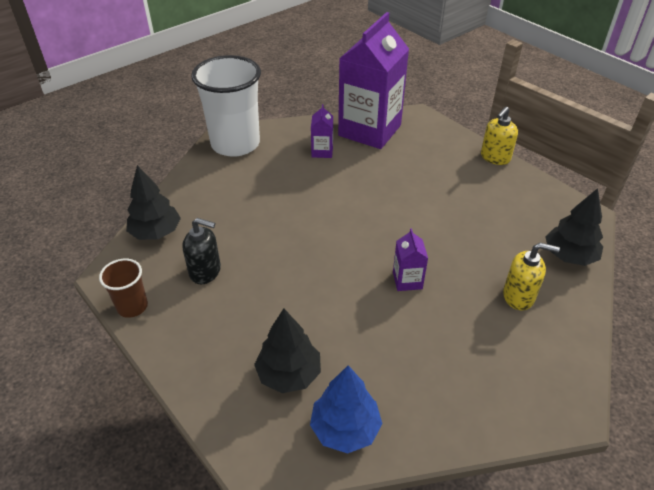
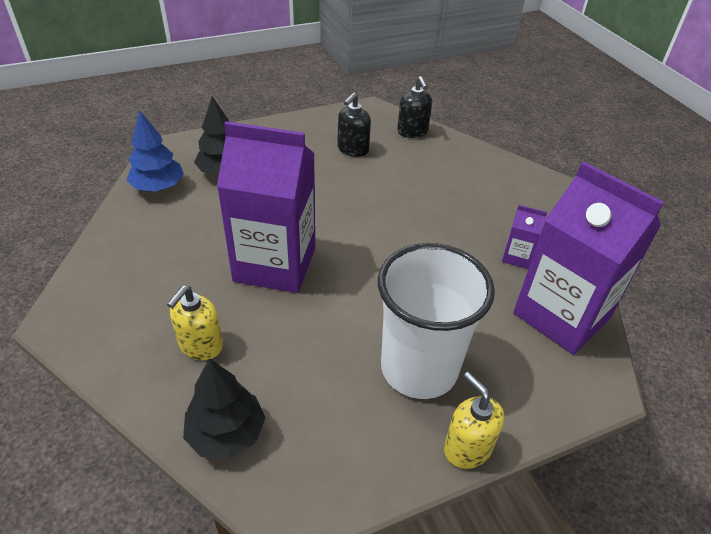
camera: 105 degrees right, 0 degrees up
(132, 306) = (333, 115): brown cup -> none
(156, 232) = (412, 132): black tree -> black soap dispenser
(235, 144) = (542, 193): white cup -> white cup (419, 368)
(407, 280) = (275, 264): purple carton -> purple carton, size x2.42

